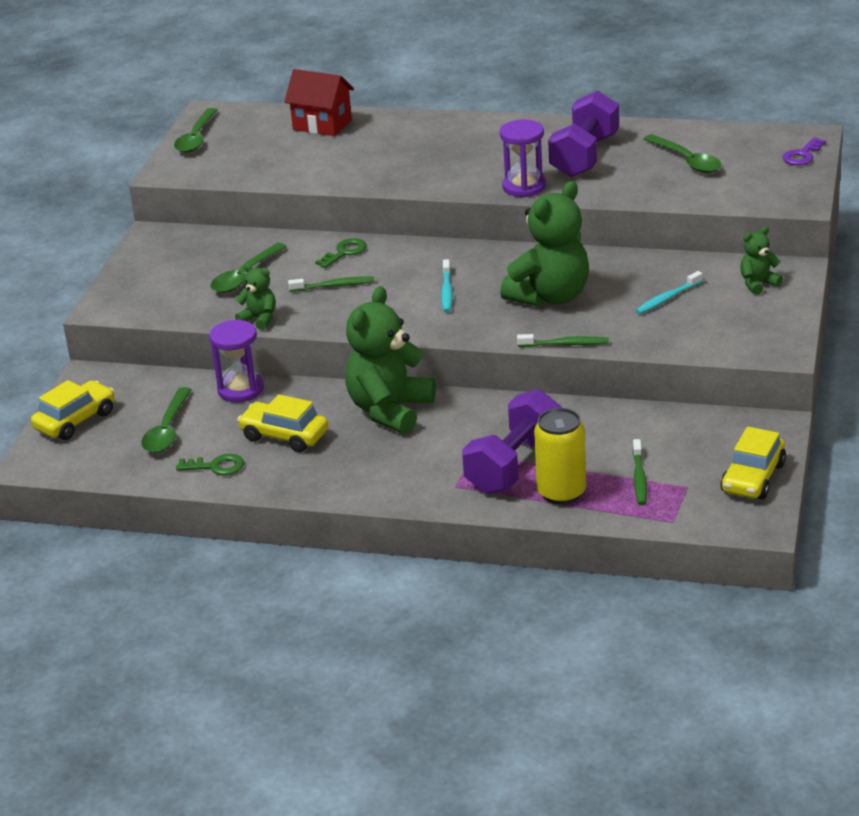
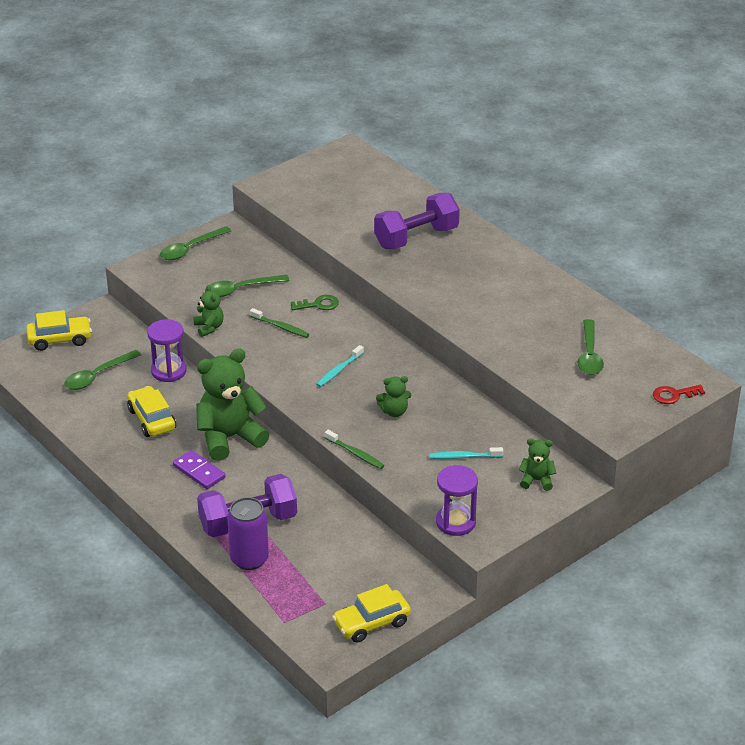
camera: 35 degrees right, 5 degrees up
(196, 138) = (314, 167): green spoon -> green spoon (190, 249)
(216, 466) = (91, 418): green key -> none
(322, 125) = (400, 196): red house -> none
(401, 452) = (199, 472): none -> purple domino
(524, 187) = (456, 317): purple hourglass -> purple hourglass (455, 522)
(550, 297) = (394, 411): green teddy bear -> green teddy bear, size x0.48
(561, 492) = (249, 559): yellow can -> purple can
(584, 156) = (528, 314): purple dumbbell -> purple dumbbell (416, 237)
(639, 478) = (306, 578): green toothbrush -> none
(802, 155) = (674, 395): purple key -> red key

